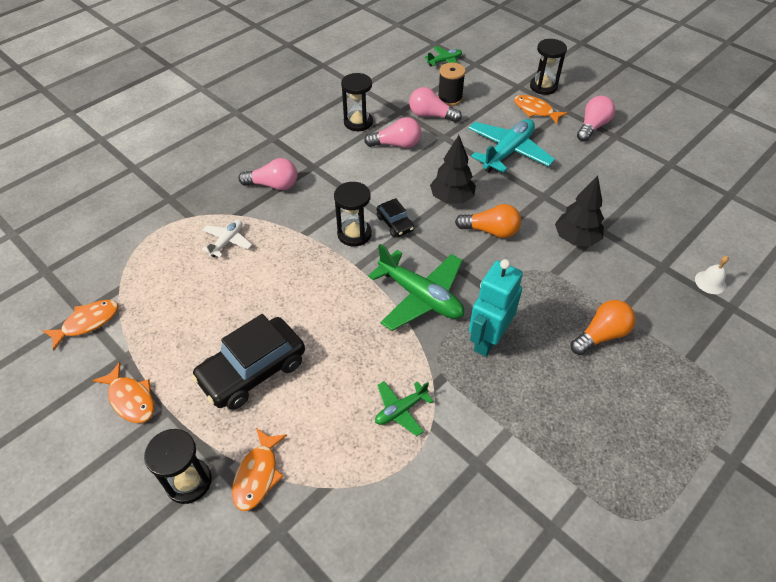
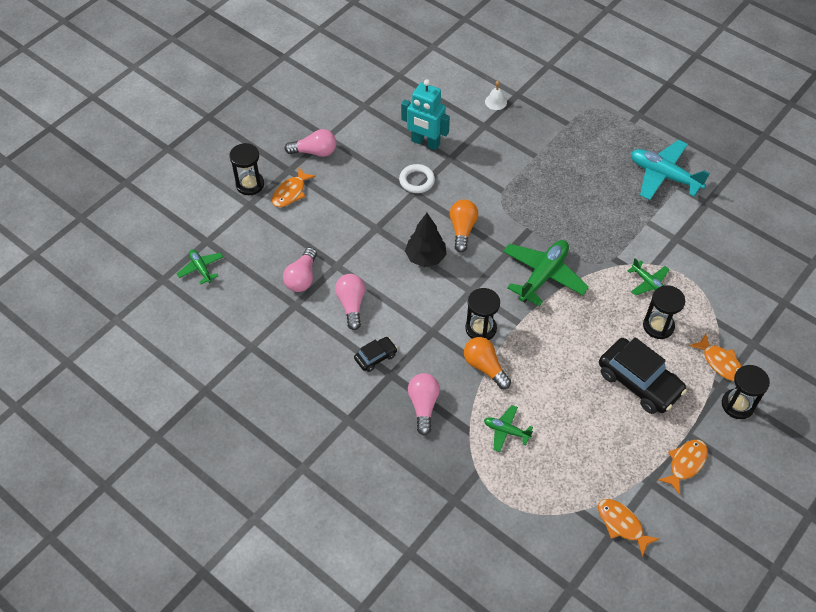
camera: 95 degrees left, 5 degrees up
(227, 242) = (506, 431): white plane -> green plane
(258, 475) = (720, 363): orange fish -> orange fish turned 45 degrees clockwise
(358, 122) = (316, 342): black hourglass -> black hourglass (658, 326)
(395, 223) = (463, 298): black car -> black car (376, 357)
(450, 98) = (272, 262): black spool -> none
(487, 339) = (576, 232): turquoise robot -> turquoise robot (425, 143)
(508, 152) = (356, 215): turquoise plane -> turquoise plane (664, 176)
(561, 199) = (417, 181): none -> white ring
(576, 239) = (463, 174): black tree -> none
(592, 127) = (315, 152): pink light bulb -> pink light bulb turned 150 degrees clockwise
(601, 335) = (557, 167): orange light bulb -> orange light bulb (485, 367)

